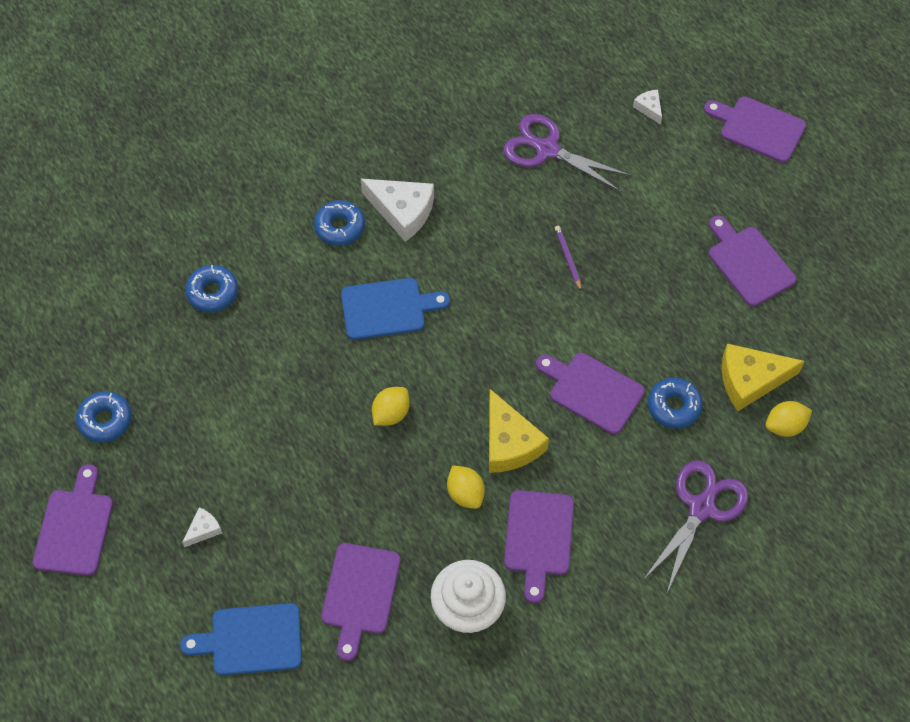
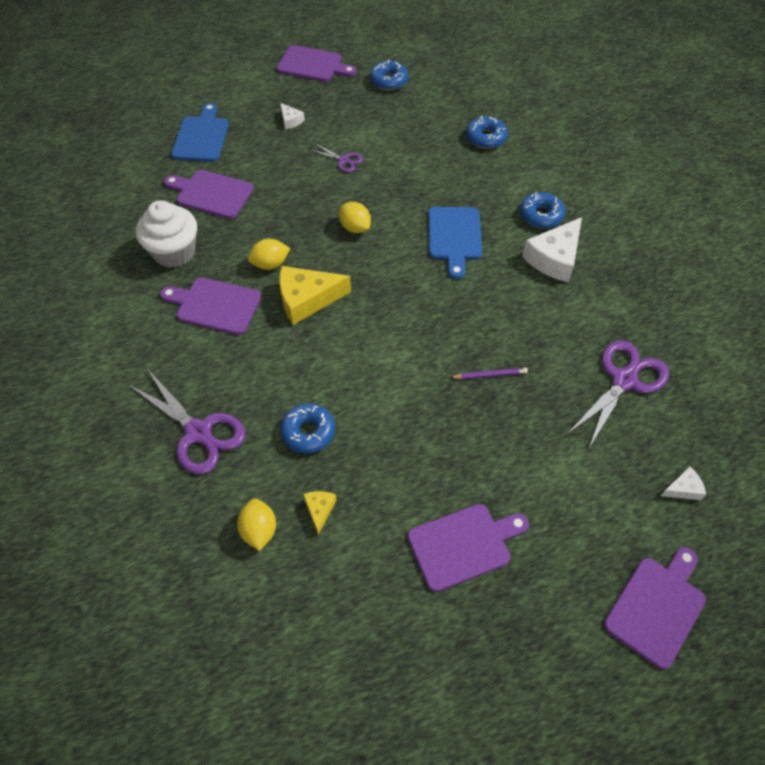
camera: 100 degrees right, 5 degrees down
(275, 448) = (343, 160): none -> purple scissors
(592, 391) = (341, 368): purple cutting board -> none
(750, 380) = (319, 510): yellow cheese -> yellow cheese, size x0.49

